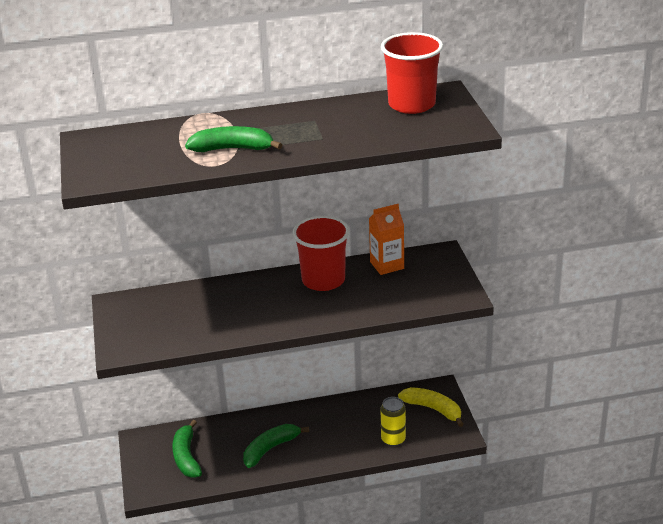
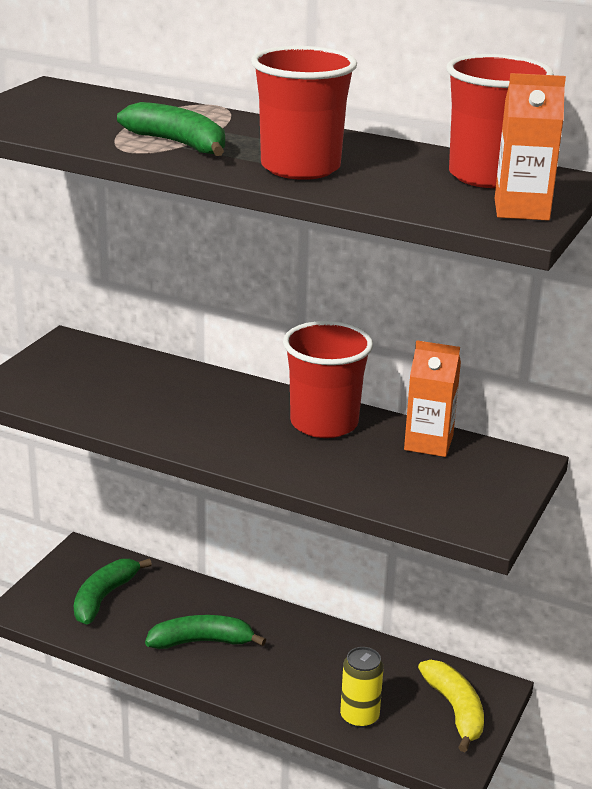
camera: 35 degrees right, 5 degrees down
(320, 138) = (300, 168): none -> red cup
(456, 119) = (521, 210): none -> orange carton

